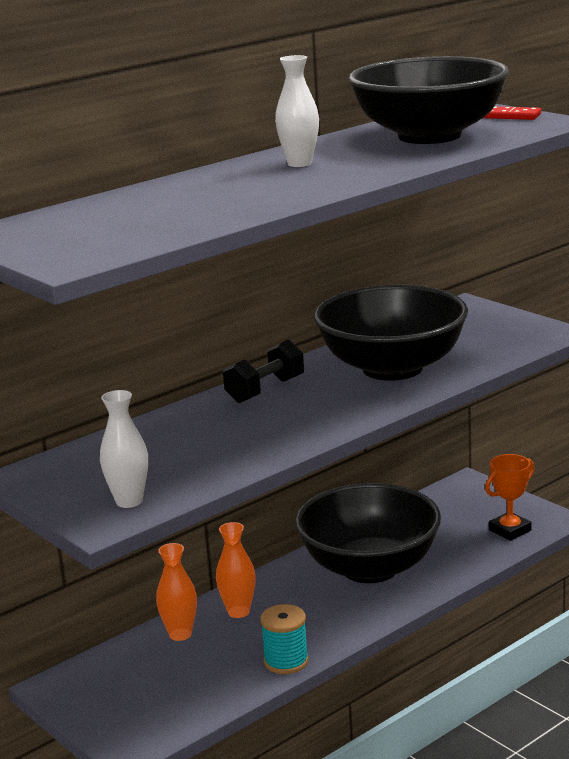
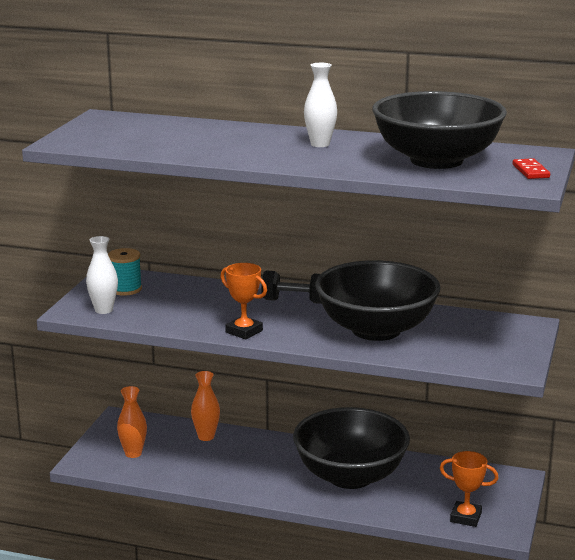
camera: 55 degrees right, 0 degrees up
(238, 612) = (249, 447): orange vase -> orange vase (133, 453)
(286, 661) = (209, 482): turquoise spool -> turquoise spool (125, 289)
(309, 432) = (244, 331): none -> orange trophy

